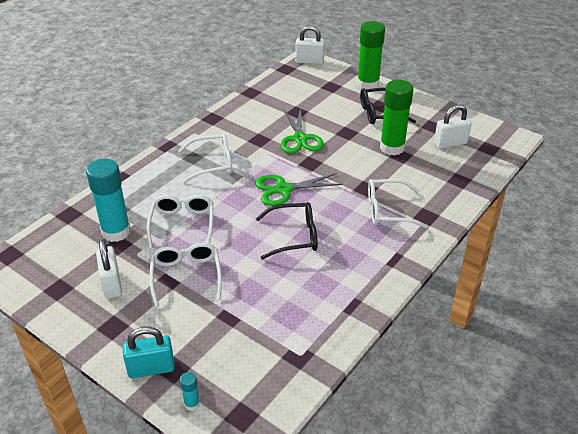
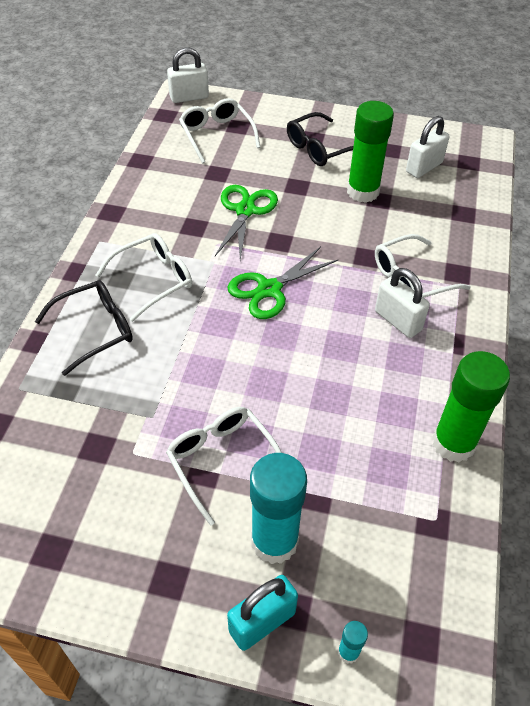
camera: 25 degrees left, 10 degrees up
(112, 284) = (126, 512): white padlock -> white padlock (398, 321)
(116, 232) = (82, 428): turquoise glue stick -> turquoise glue stick (274, 541)
(182, 224) = (169, 384): white glasses -> white glasses (217, 135)
(294, 236) = (324, 352): black glasses -> black glasses (95, 330)
(300, 139) = (245, 210): green scissors -> green scissors turned 135 degrees counterclockwise
(368, 84) = (281, 112): green glue stick -> green glue stick (453, 443)

